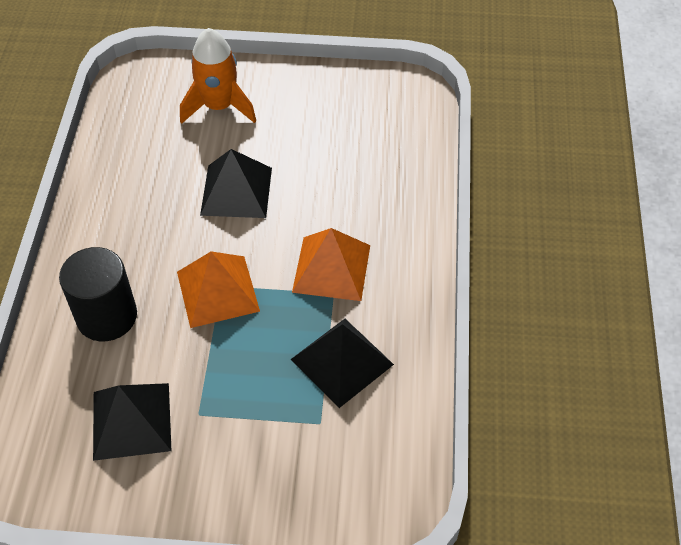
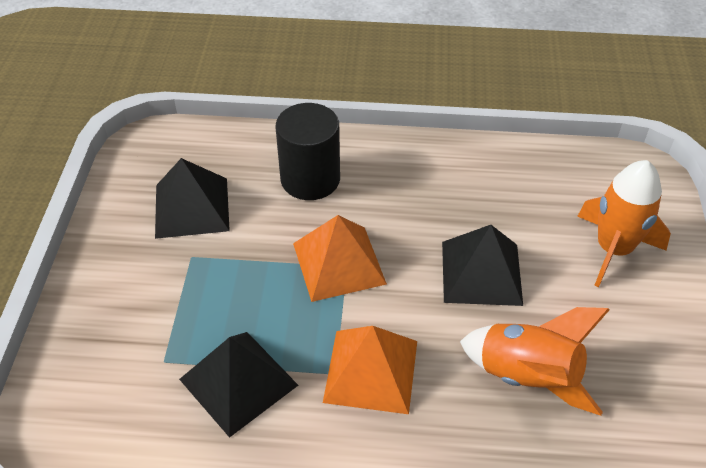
camera: 90 degrees right, 5 degrees down
(337, 171) = (528, 376): none -> orange rocket

